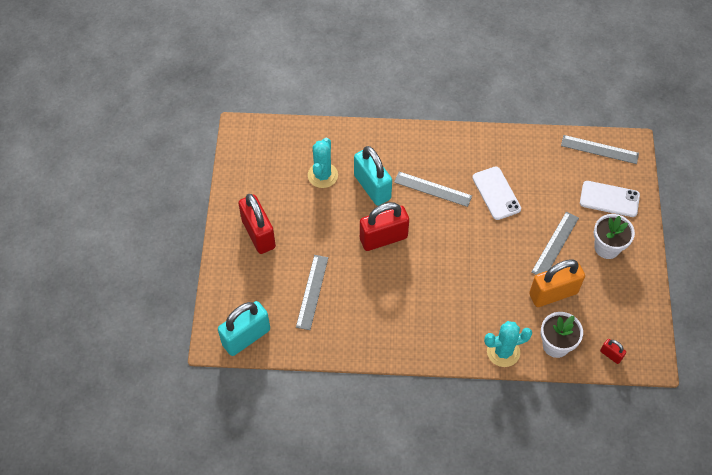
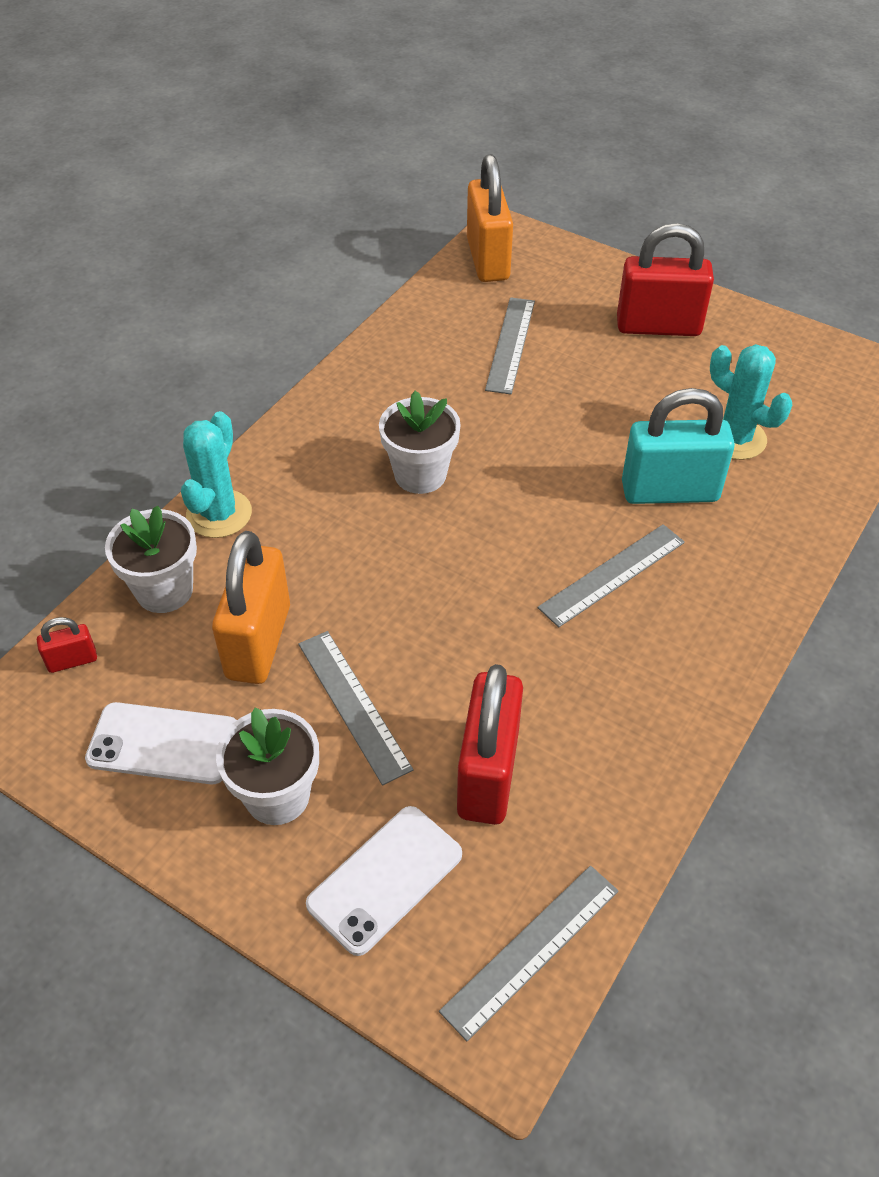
camera: 120 degrees right, 10 degrees down
(246, 337) = (487, 260): turquoise padlock -> orange padlock
(312, 292) = (510, 344): grey ruler -> grey ruler turned 60 degrees clockwise
(383, 238) = (550, 461): red padlock -> red padlock (487, 774)
(425, 285) = (420, 475): none -> white flower pot
(496, 193) = (539, 671): white phone -> white phone (163, 744)

